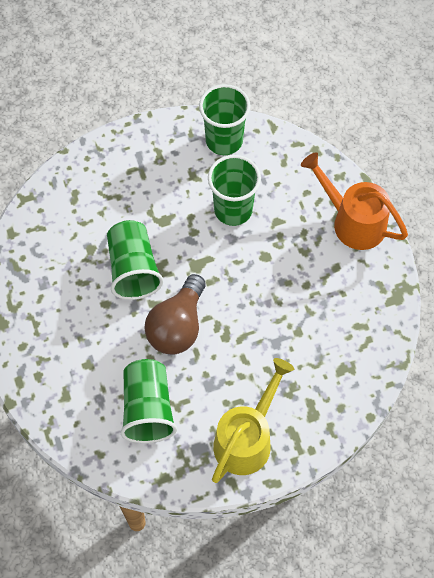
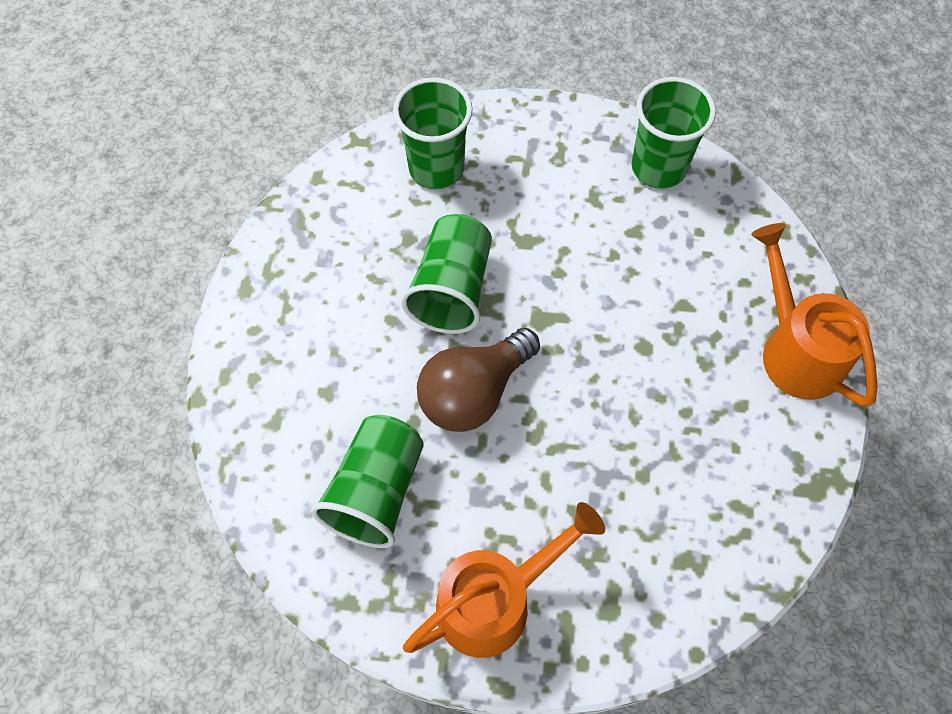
camera: 25 degrees right, 0 degrees up
(233, 210) = (628, 264): green cup -> green cup (436, 168)
(247, 438) = (495, 600): yellow watering can -> orange watering can

